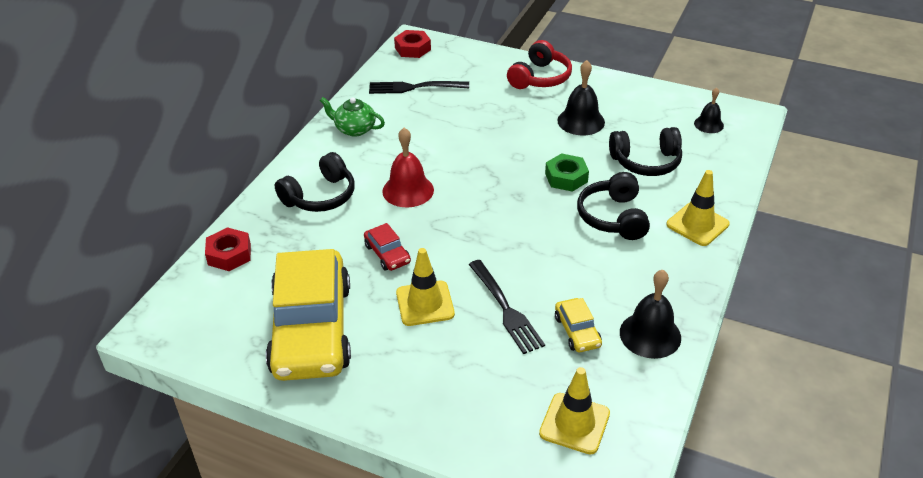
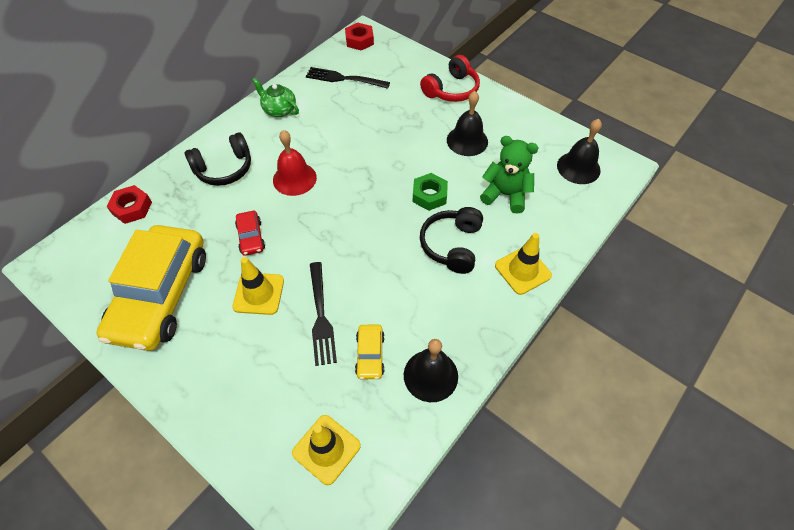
camera: 15 degrees right, 15 degrees up
(646, 162) = (505, 195): black headphones -> green teddy bear
(708, 124) = (578, 167): black bell -> black bell, size x1.63

